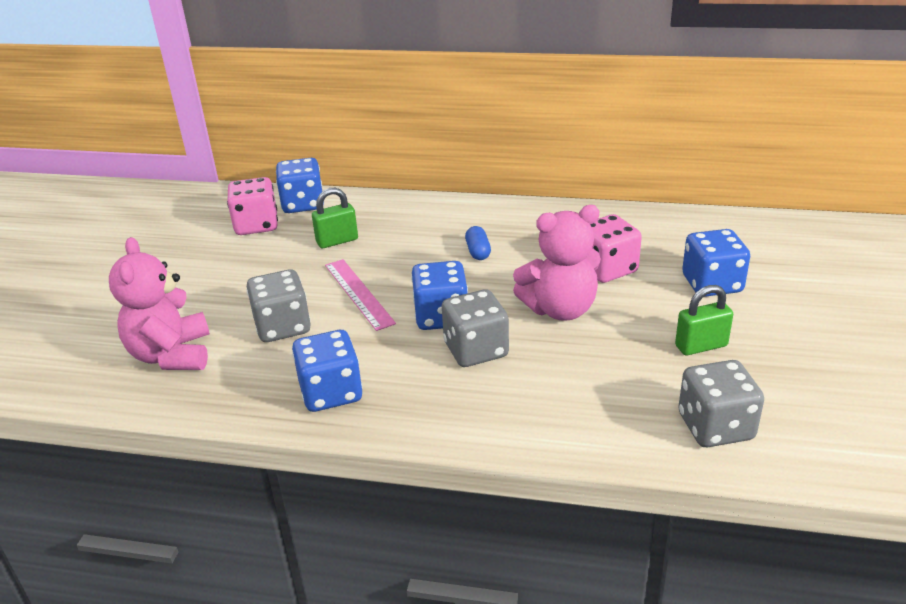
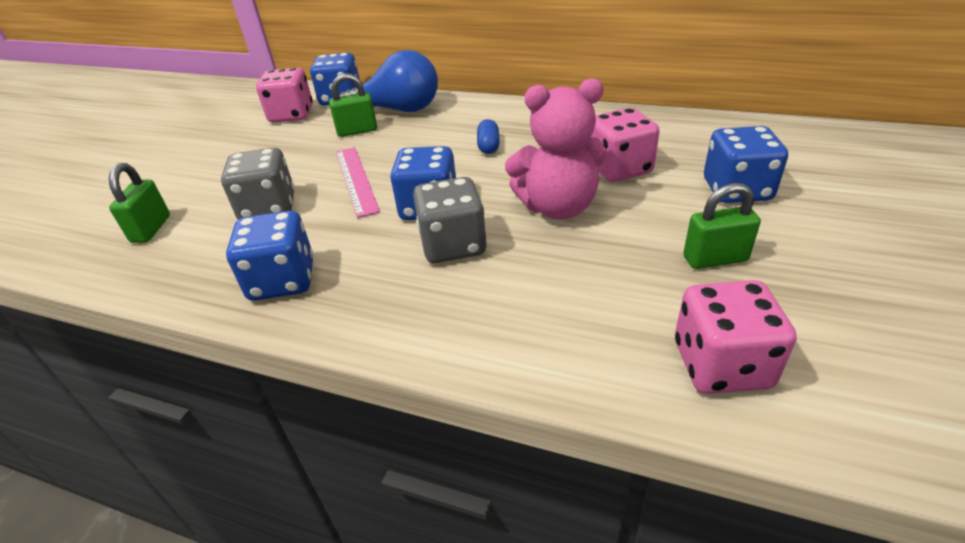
camera: 10 degrees right, 5 degrees up
(172, 355) = (151, 229): pink teddy bear -> green padlock
(372, 215) = (399, 110): none -> blue light bulb
(715, 427) = (721, 365): grey dice -> pink dice

